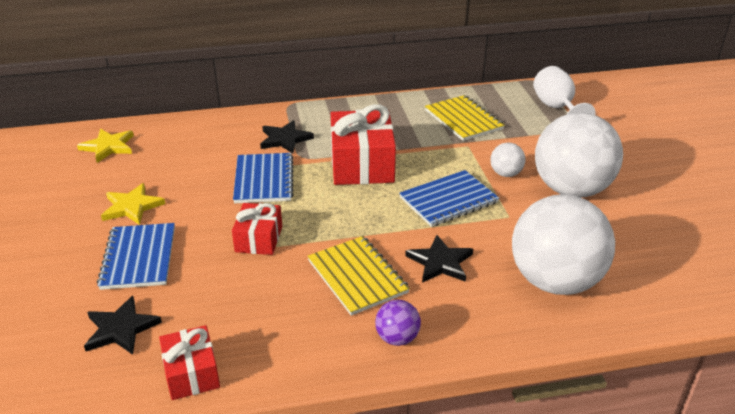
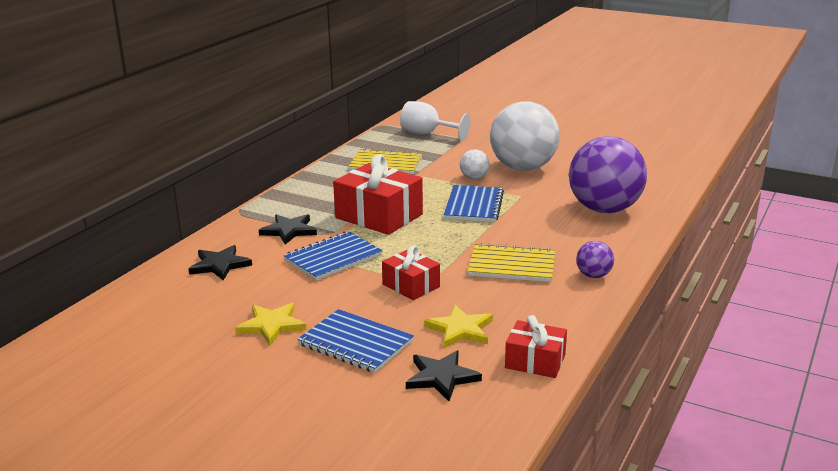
camera: 50 degrees left, 10 degrees down
(108, 147) = (145, 309): yellow star -> yellow star (460, 329)
(263, 180) = (333, 258): blue notebook -> blue notebook turned 75 degrees counterclockwise
(440, 262) = (537, 234): black star -> black star (220, 265)
(555, 281) = (604, 209): white ball -> purple ball

